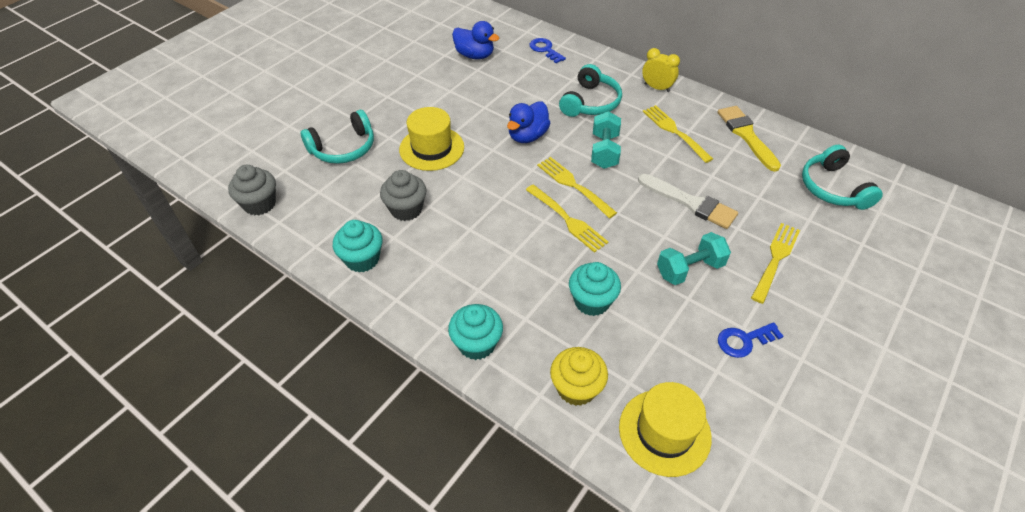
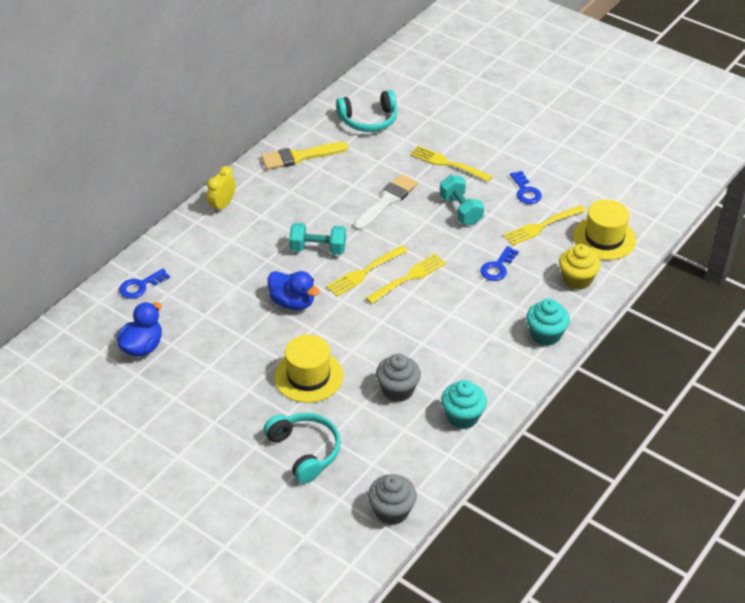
camera: 90 degrees left, 5 degrees down
(590, 102) = (242, 254): turquoise headphones -> none
(592, 301) = (497, 267): turquoise cupcake -> blue key
(675, 132) = (292, 200): yellow fork -> yellow fork (542, 226)

